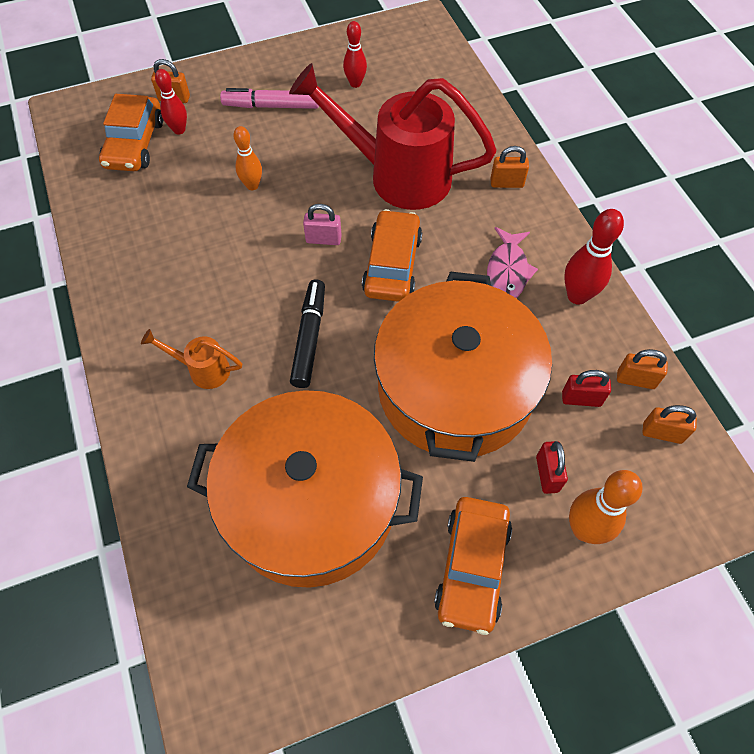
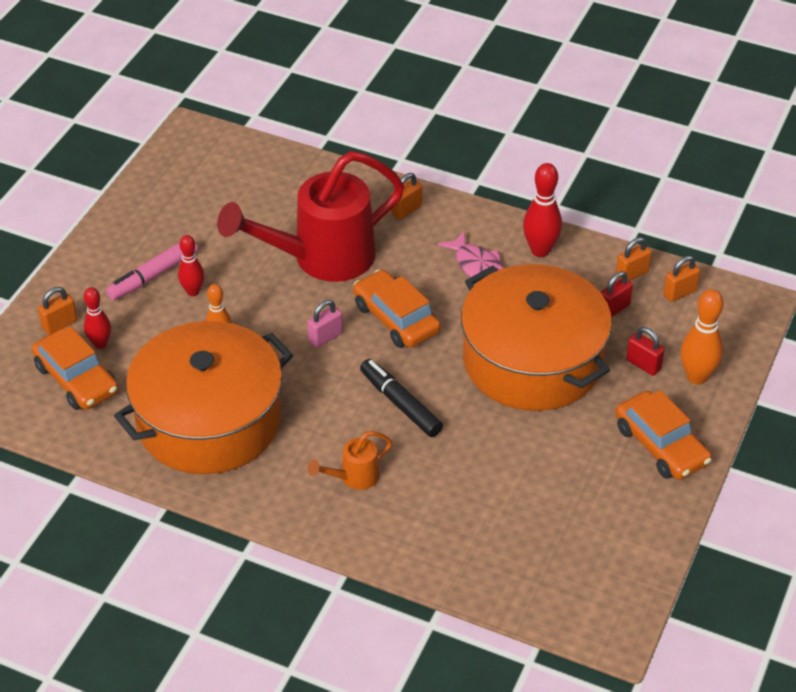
camera: 45 degrees left, 15 degrees down
(310, 503) = (527, 490): orange pot -> orange pot (209, 420)
(355, 83) = (199, 214): red bowling pin -> red bowling pin (193, 291)

